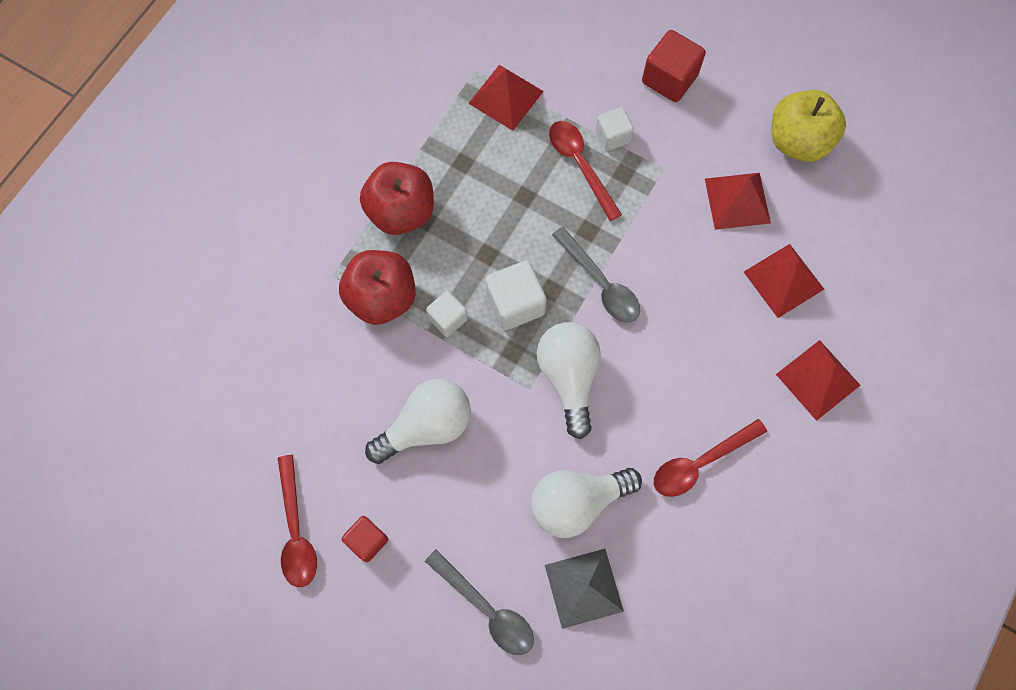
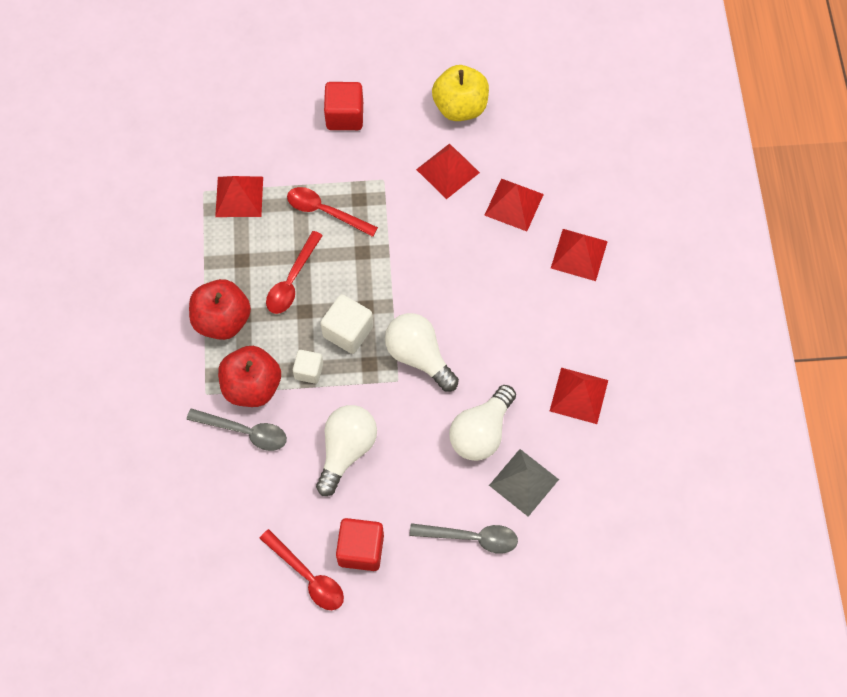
camera: 35 degrees left, 5 degrees down
(367, 540) = (361, 549): red cube -> red cube, size x1.58
(600, 283) = (396, 282): grey spoon -> grey spoon (245, 432)
(612, 136) = (333, 178): white cube -> none
(700, 462) = (542, 355): red spoon -> red spoon (292, 280)
(709, 534) = (579, 395): none -> red pyramid

